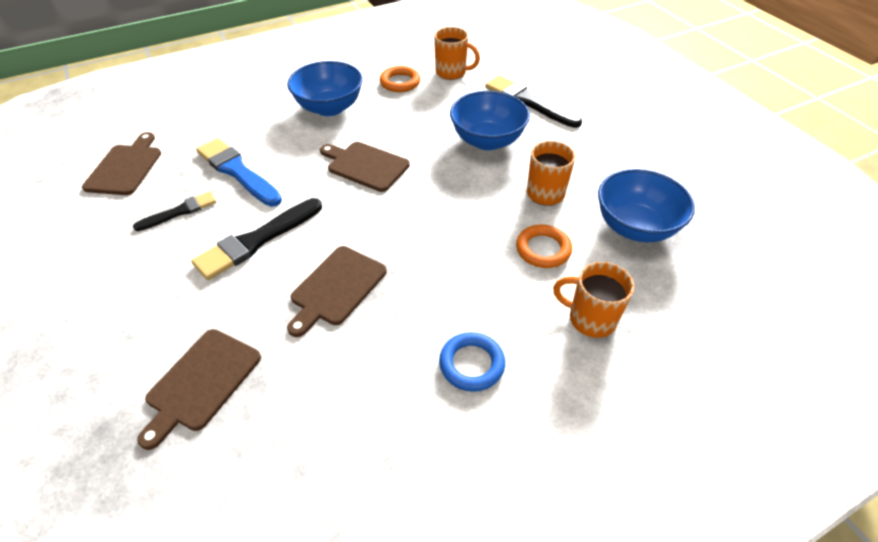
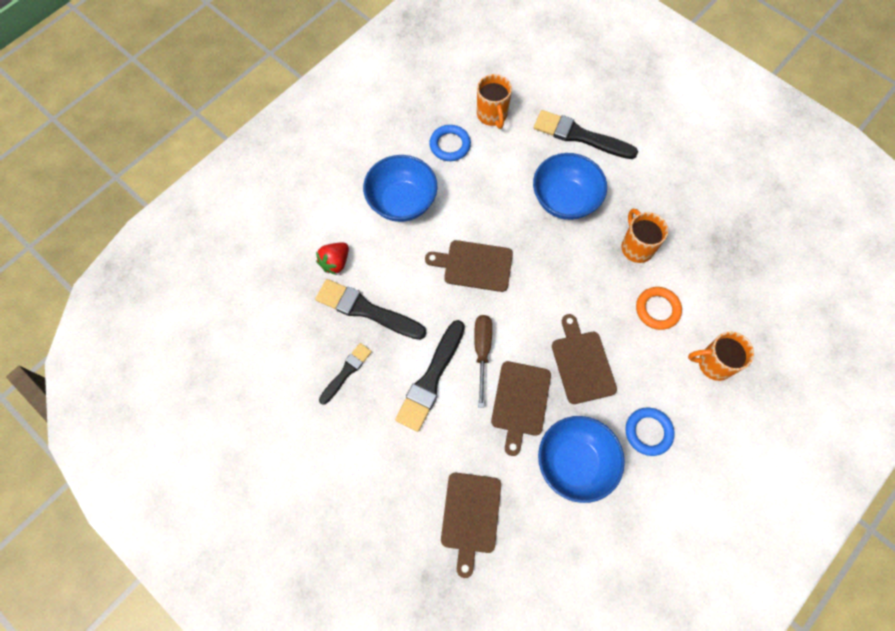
camera: 20 degrees left, 20 degrees up
(125, 167) = (261, 339): brown cutting board -> brown cutting board (582, 363)
(237, 132) = (335, 262): none -> red strawberry
(237, 171) = (366, 310): blue brush -> black brush
(325, 233) = (482, 352): none -> brown screwdriver
(400, 82) = (450, 145): orange ring -> blue ring
(452, 72) = (492, 115): orange mug -> orange mug turned 75 degrees clockwise
(635, 227) = (718, 262): blue bowl -> blue bowl (575, 463)

